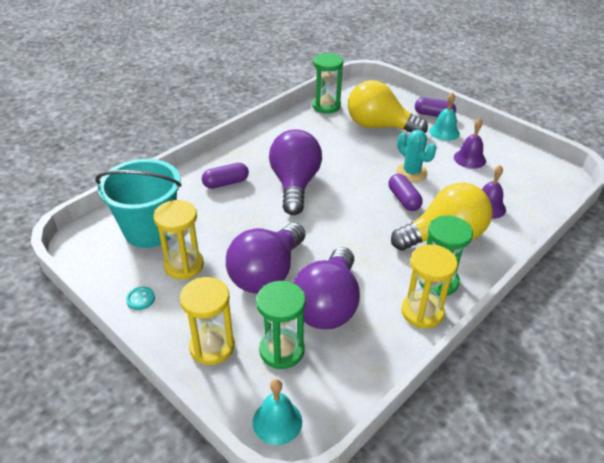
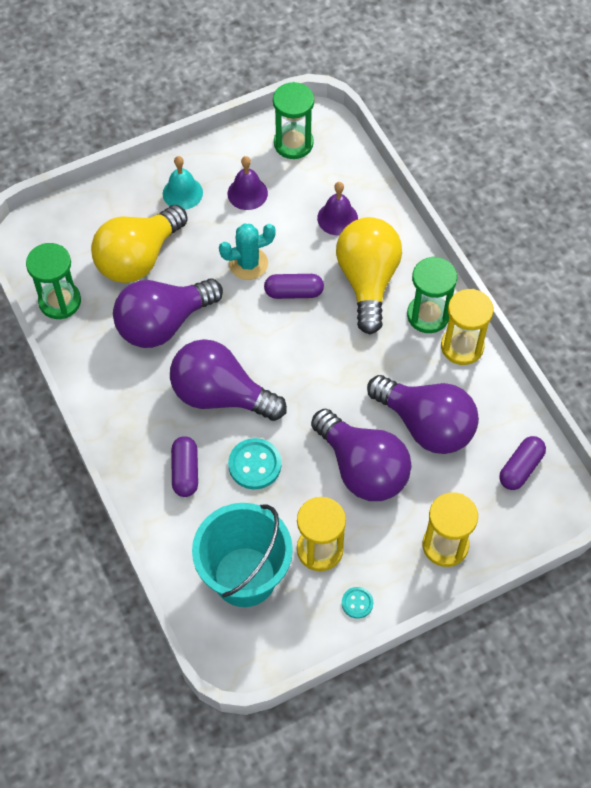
camera: 70 degrees left, 20 degrees up
(245, 214) = (254, 465): none -> turquoise button
(277, 421) = (545, 510): turquoise bell -> none
(282, 350) = (469, 484): green hourglass -> green hourglass (293, 143)
(336, 147) = (163, 324): none -> purple light bulb
(434, 115) = (140, 186): purple capsule -> purple capsule (520, 468)

